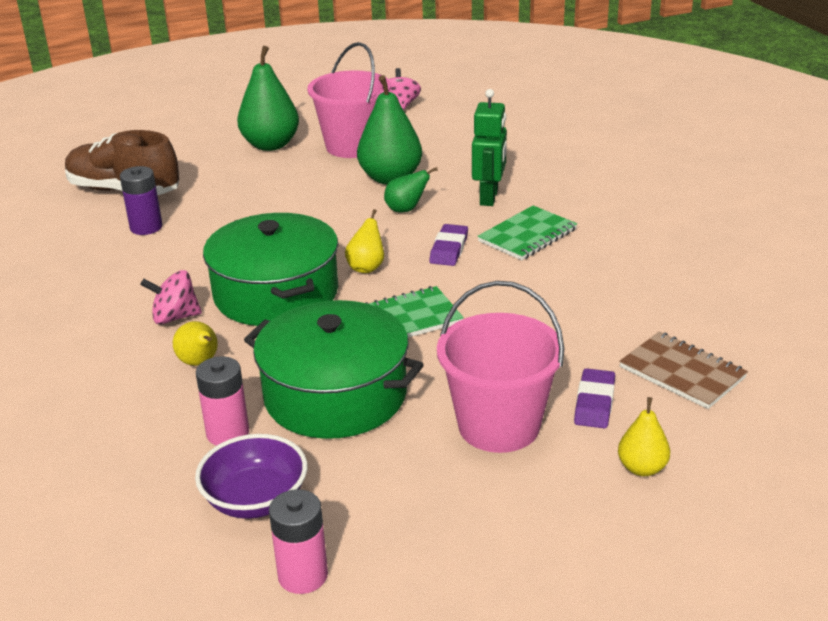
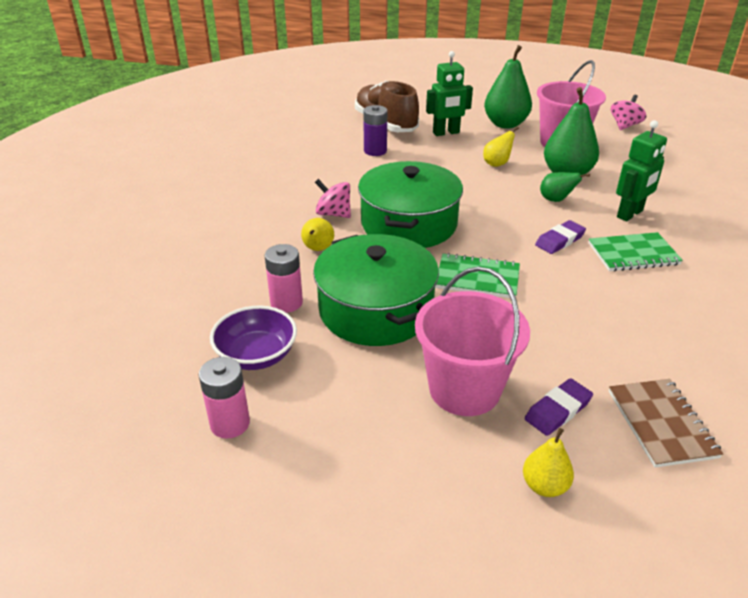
camera: 35 degrees right, 5 degrees up
(211, 177) = (446, 133): none -> green robot
(366, 267) = (486, 230): yellow pear -> yellow pear (497, 164)

